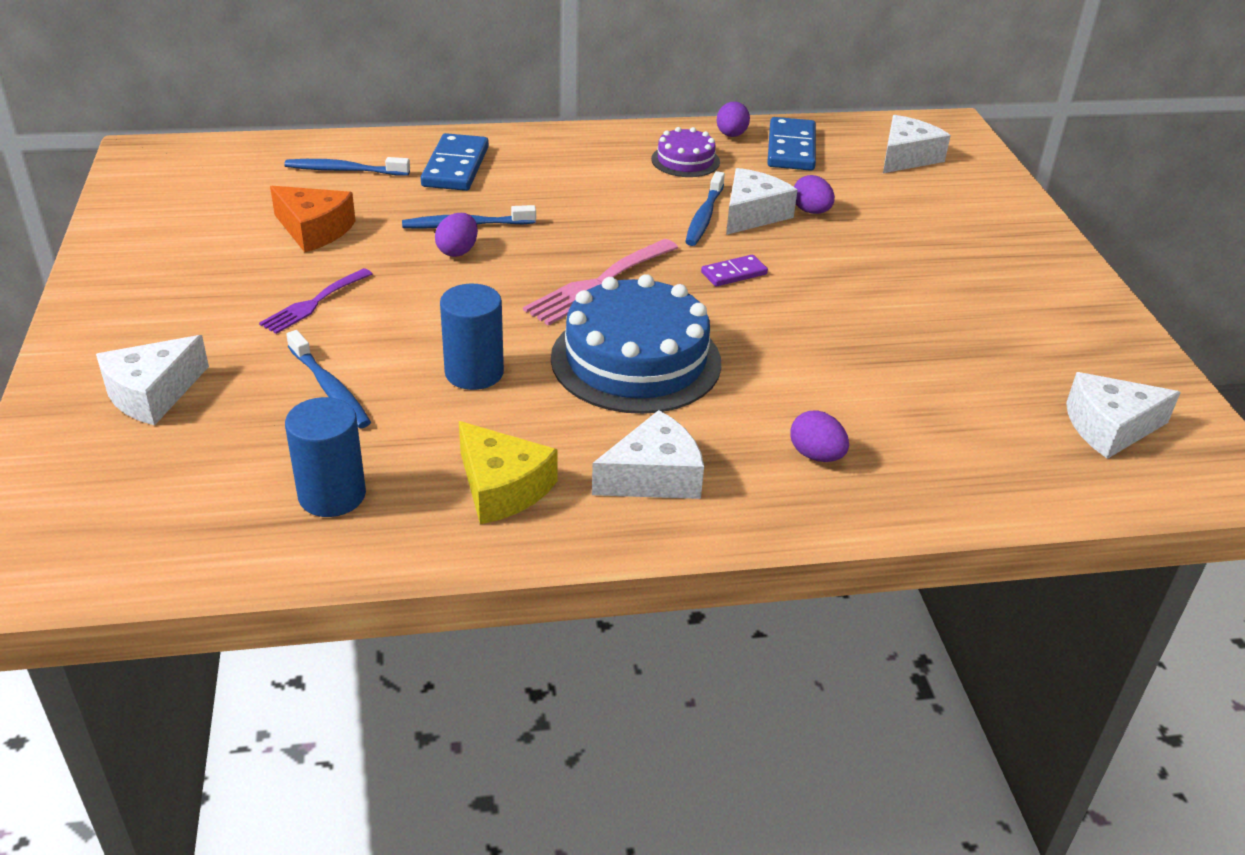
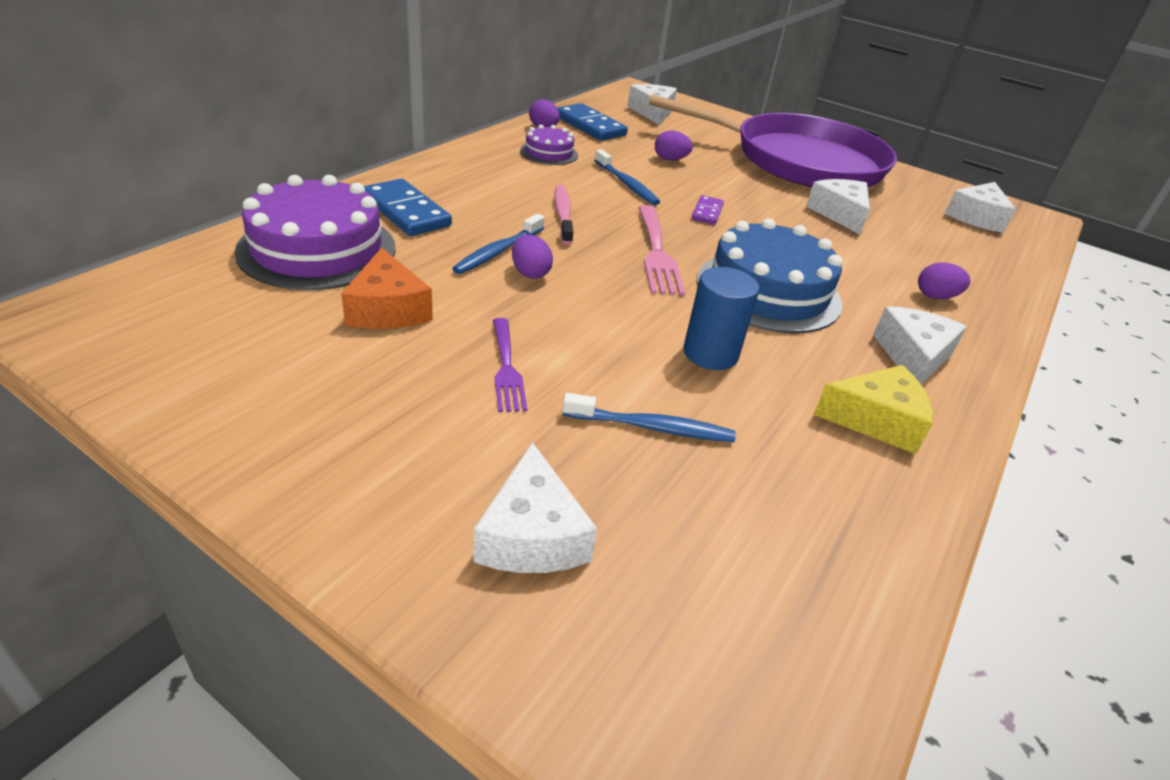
camera: 50 degrees left, 0 degrees up
(314, 230) = (387, 309): orange cheese -> orange cheese turned 90 degrees clockwise
(332, 495) = (815, 507): blue cylinder -> none
(344, 170) = (317, 249): blue toothbrush -> purple cake
(581, 219) = (563, 214): none -> pink toothbrush
(752, 214) = (647, 172): white cheese -> white cheese (840, 214)
(990, 271) = (799, 161): none -> purple pan

